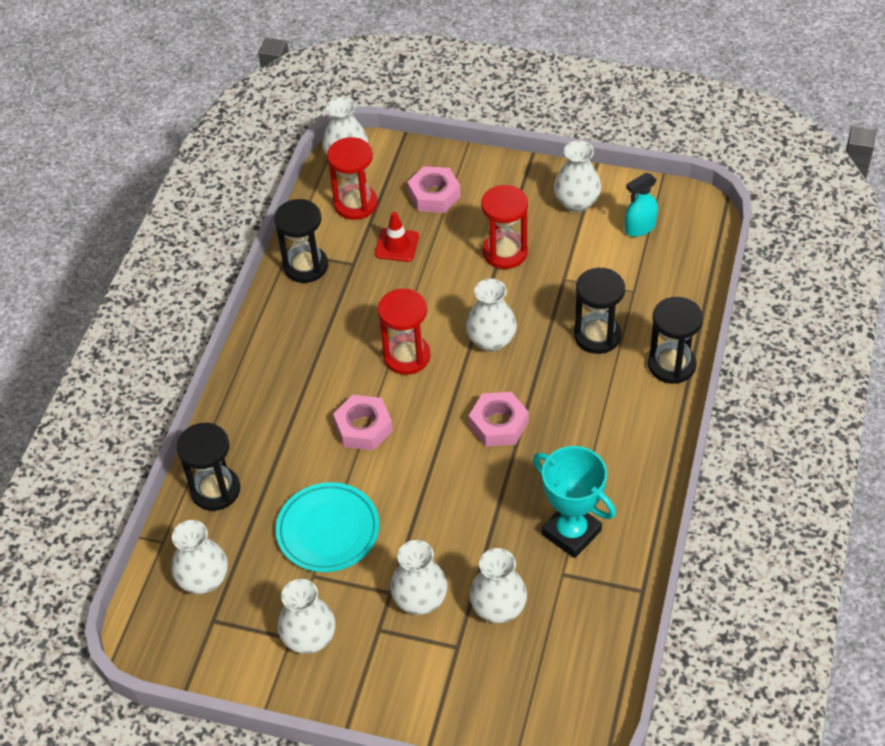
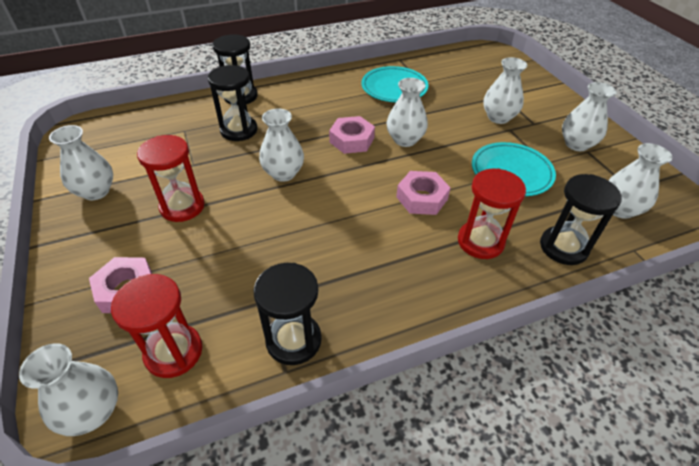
camera: 130 degrees left, 5 degrees down
(397, 245) = (217, 281): red traffic cone -> none
(406, 356) = (337, 209): red hourglass -> red hourglass (480, 241)
(498, 608) = (466, 92): white vase -> white vase (405, 140)
(571, 532) = (394, 88): turquoise trophy -> turquoise plate
(639, 228) = (112, 150): turquoise spray bottle -> none

